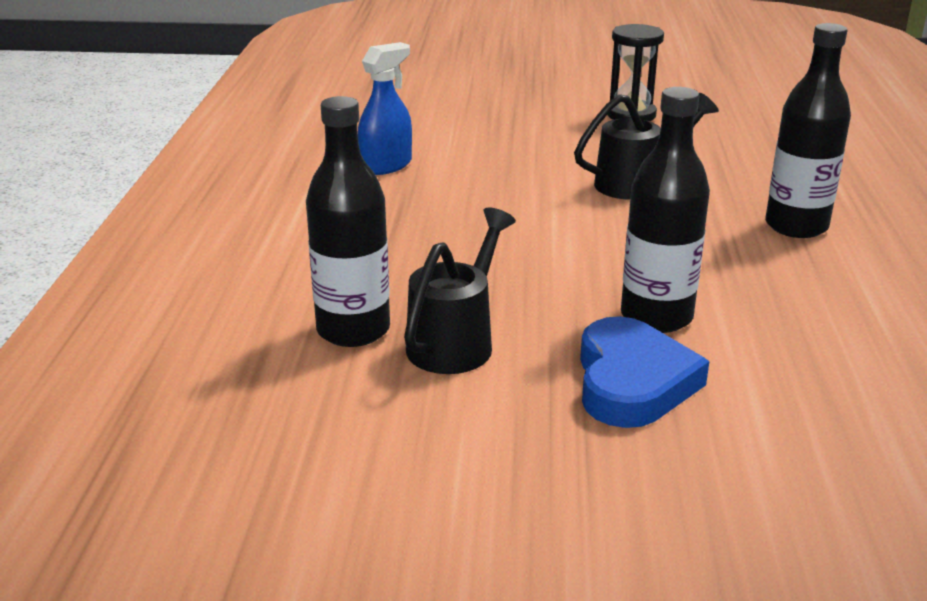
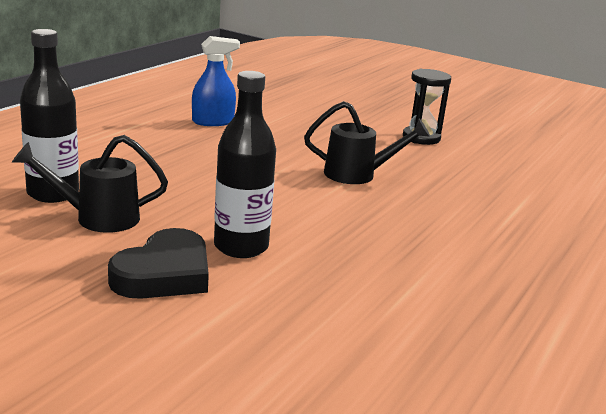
camera: 25 degrees right, 5 degrees down
(456, 342) = (98, 218): black watering can -> black watering can turned 150 degrees counterclockwise
(632, 382) = (164, 274): blue heart -> black heart
(796, 226) = (430, 231): black bottle -> none

